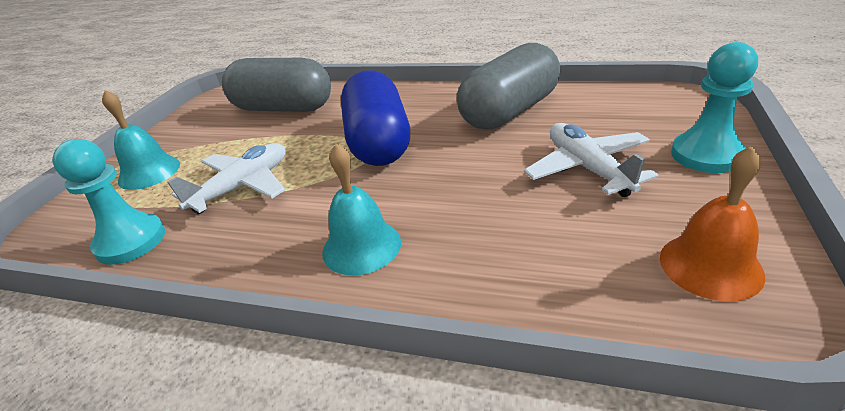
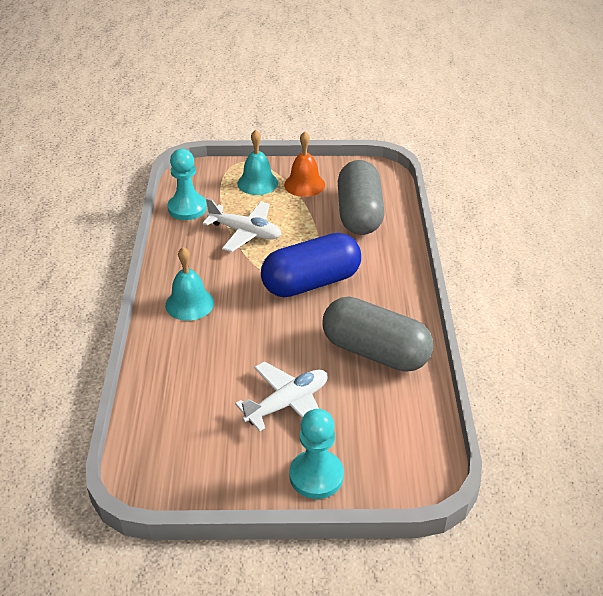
camera: 70 degrees right, 5 degrees up
(710, 265) = (182, 460): orange bell -> orange bell (304, 184)

